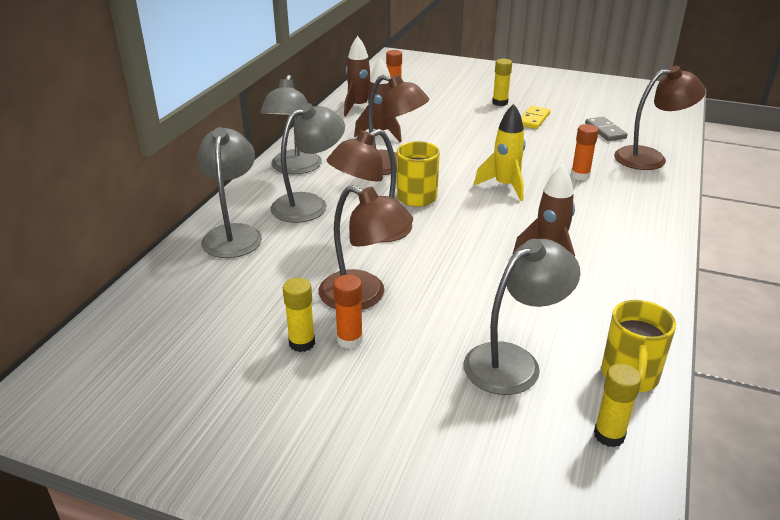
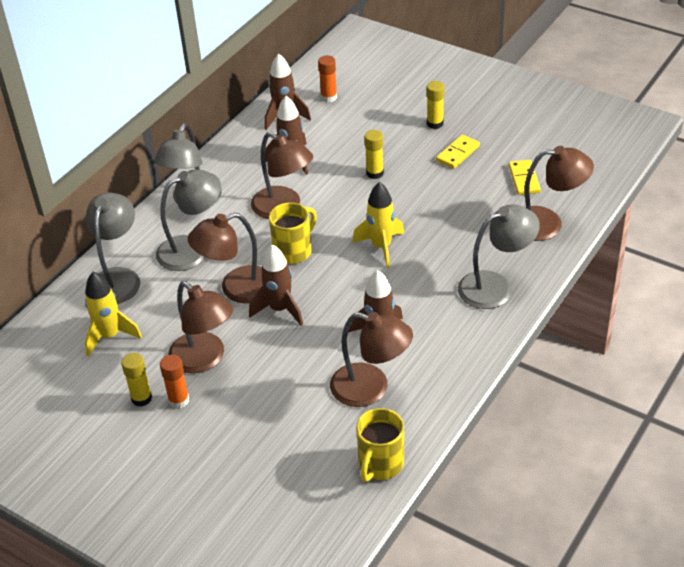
camera: 15 degrees right, 10 degrees up
(241, 286) = (110, 336): none -> yellow rocket
(428, 244) = (280, 309): none -> brown rocket
(514, 361) = (297, 438): grey lamp -> grey lamp (495, 286)
(569, 303) = (371, 389): none -> brown lamp
(580, 175) = (462, 241): orange glue stick -> none
(605, 131) = (524, 179): grey domino -> yellow domino
(609, 435) = (336, 510): yellow glue stick -> yellow glue stick (375, 173)

